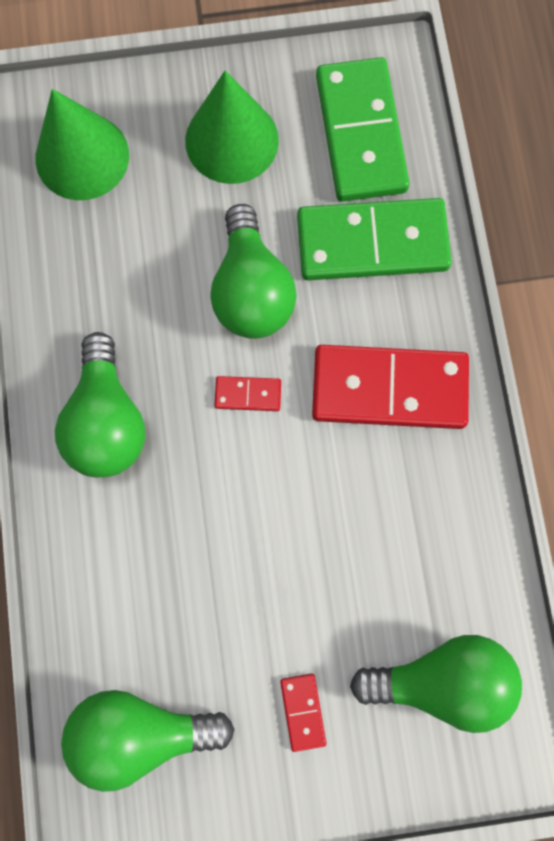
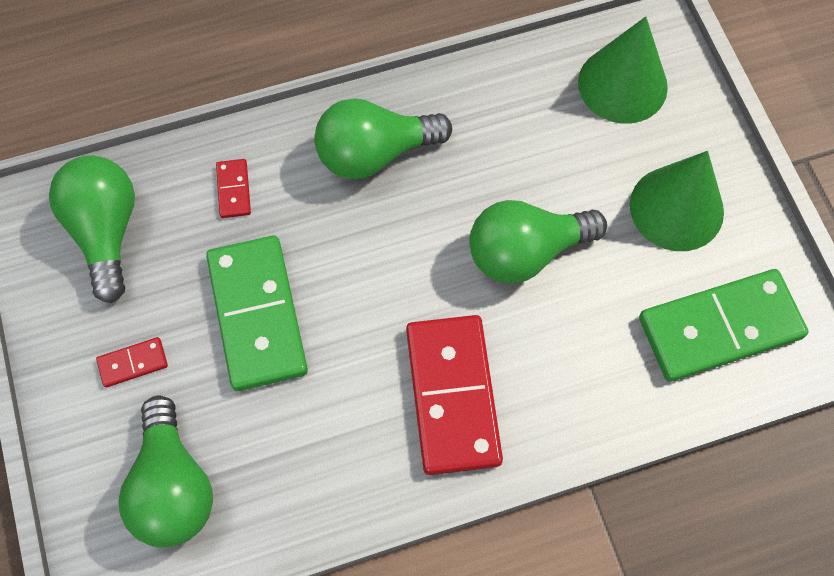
camera: 80 degrees right, 10 degrees down
(248, 394) = (422, 266): red domino -> red domino (234, 190)
(372, 242) = (603, 356): green domino -> green domino (257, 315)

